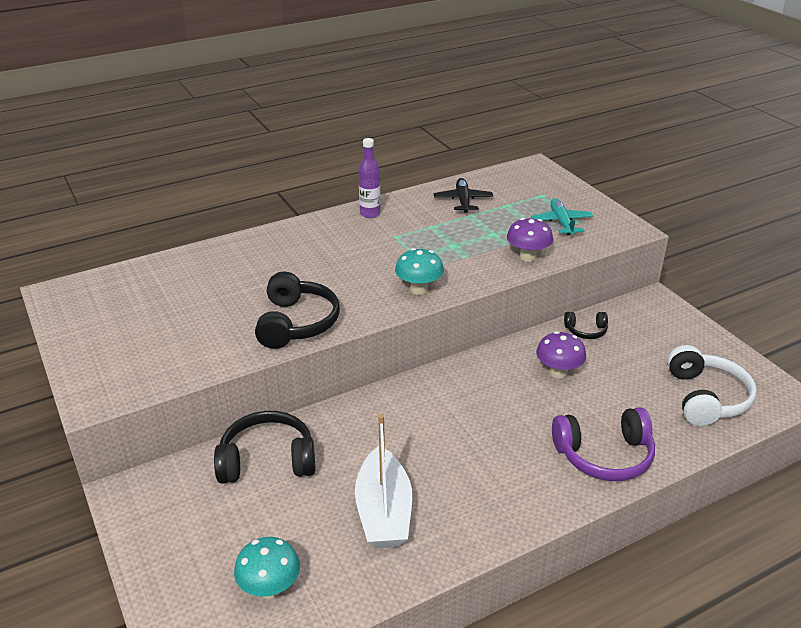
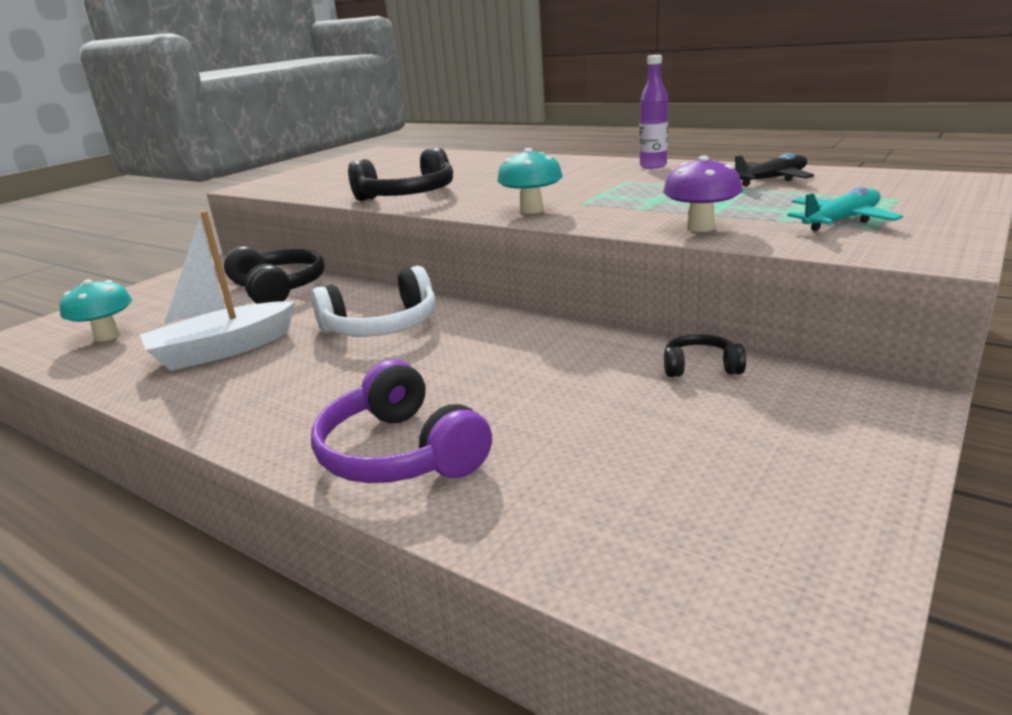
camera: 65 degrees right, 10 degrees down
(558, 372) = (567, 373): purple mushroom -> none
(586, 331) = (700, 367): black headphones -> black headphones turned 120 degrees clockwise
(705, 398) = (658, 521): white headphones -> white headphones (382, 326)

